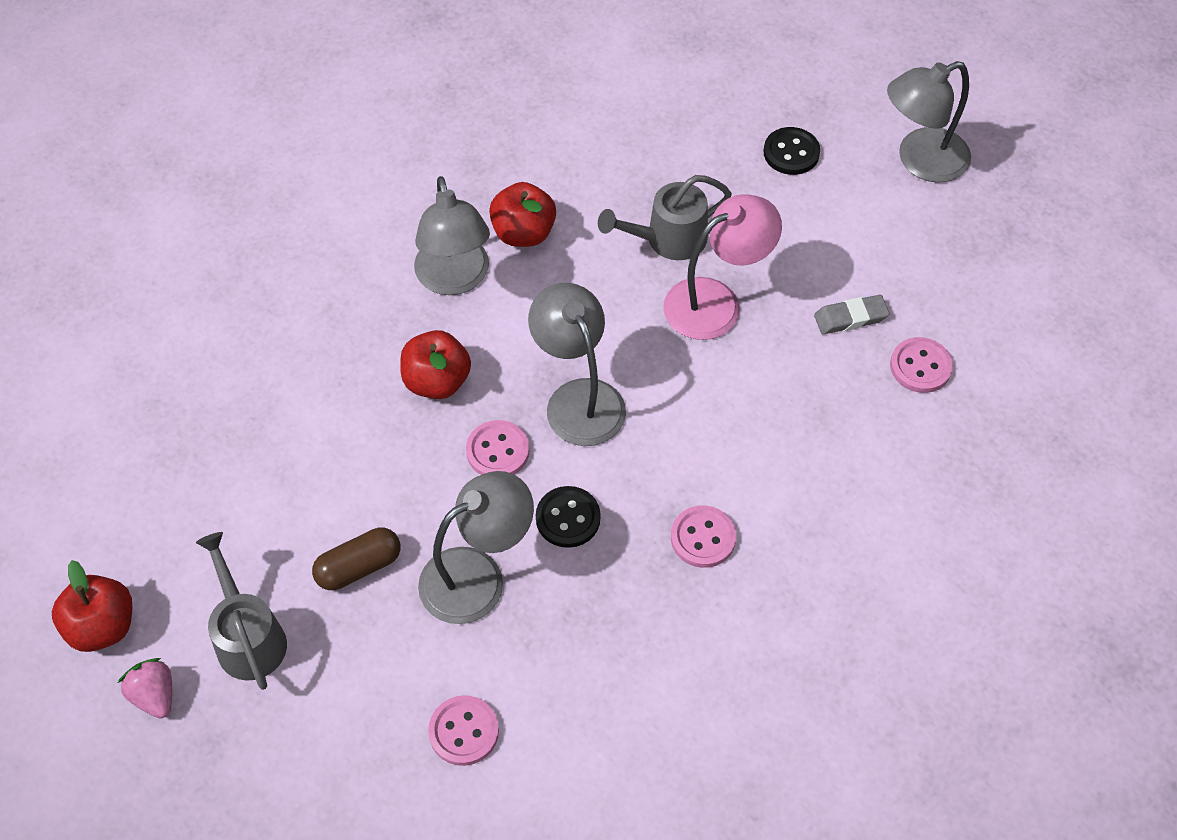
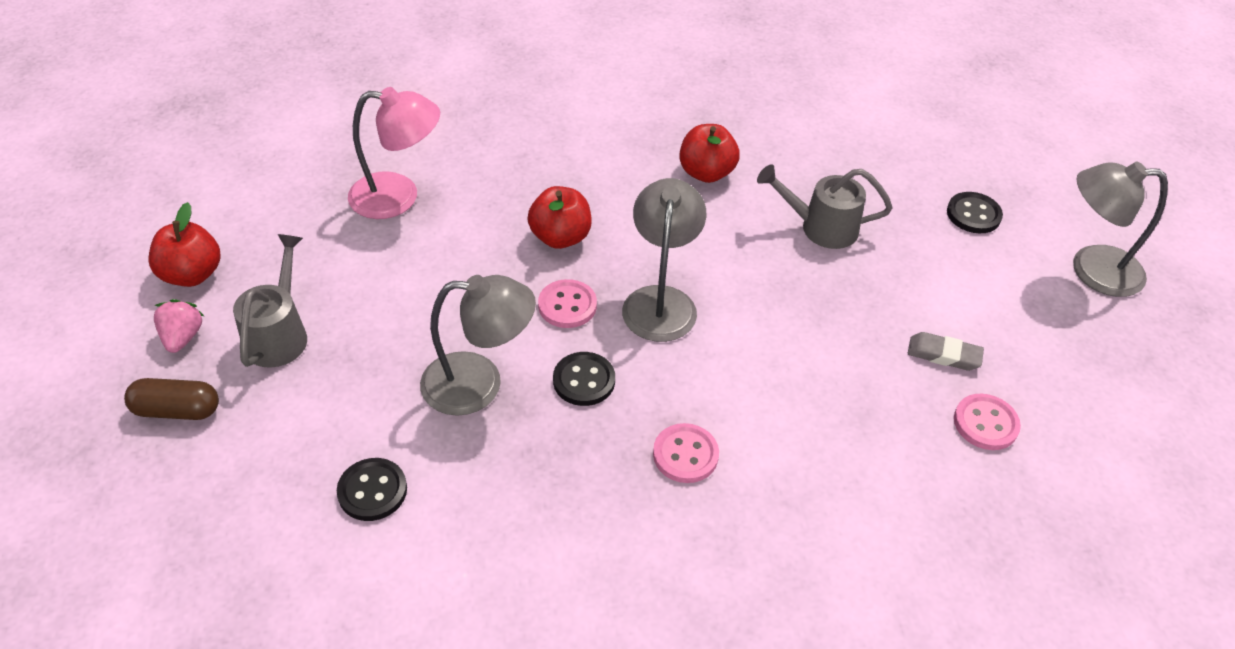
camera: 30 degrees right, 10 degrees down
(359, 567) = (397, 330): brown capsule -> brown capsule (177, 410)
(455, 279) = (629, 179): grey lamp -> none
(463, 731) = (372, 491): pink button -> black button
(716, 302) = (829, 288): pink lamp -> pink lamp (398, 197)

